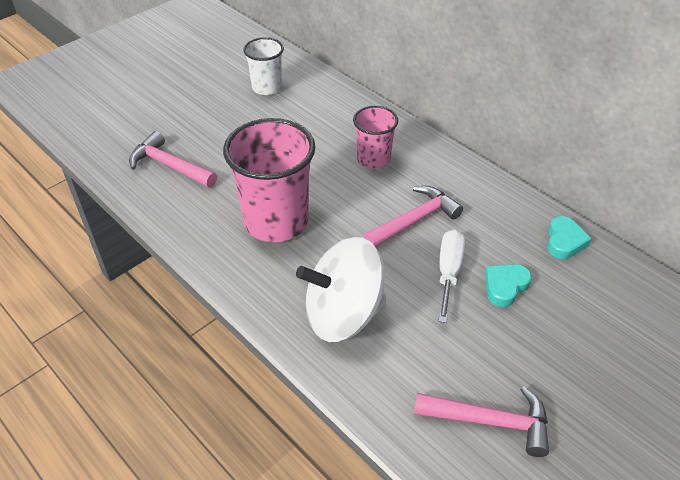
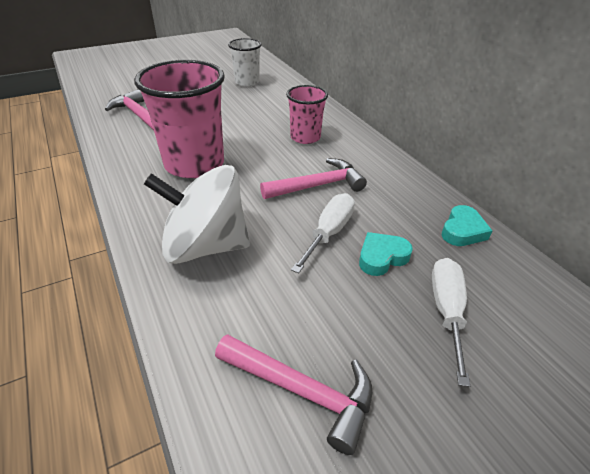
camera: 15 degrees right, 5 degrees down
(574, 325) = (446, 311): none -> white screwdriver

